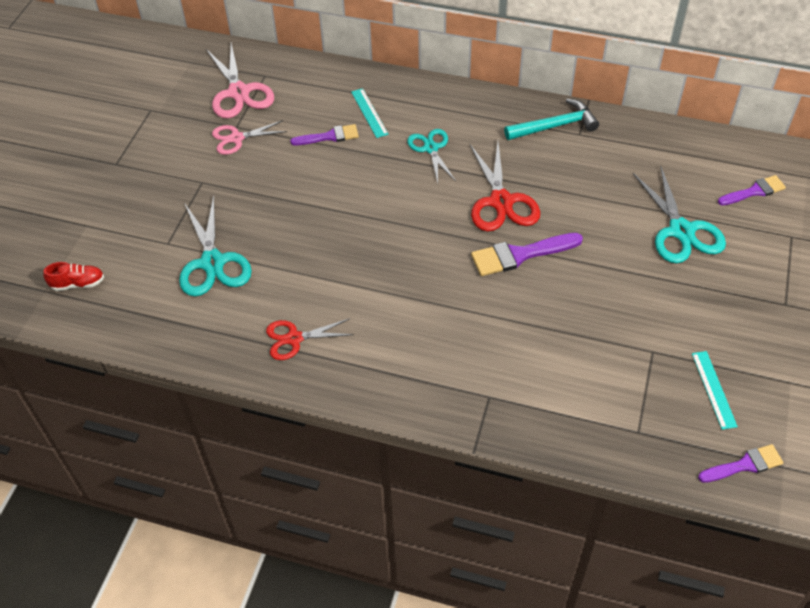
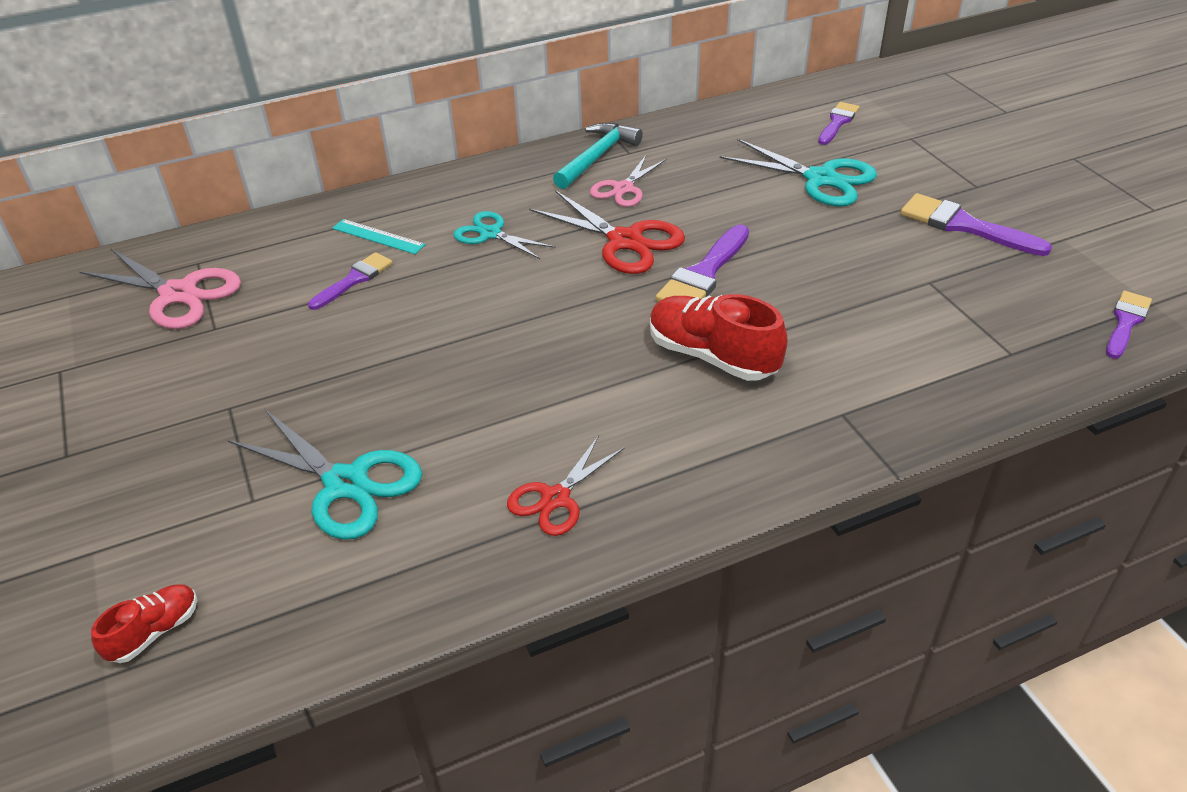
camera: 40 degrees left, 10 degrees down
(237, 138) = (228, 339): pink scissors -> pink scissors (623, 188)
(461, 312) = (712, 356): none -> red shoe
(713, 389) = (1018, 280): turquoise ruler -> none
(732, 327) = (964, 226): none -> purple brush

